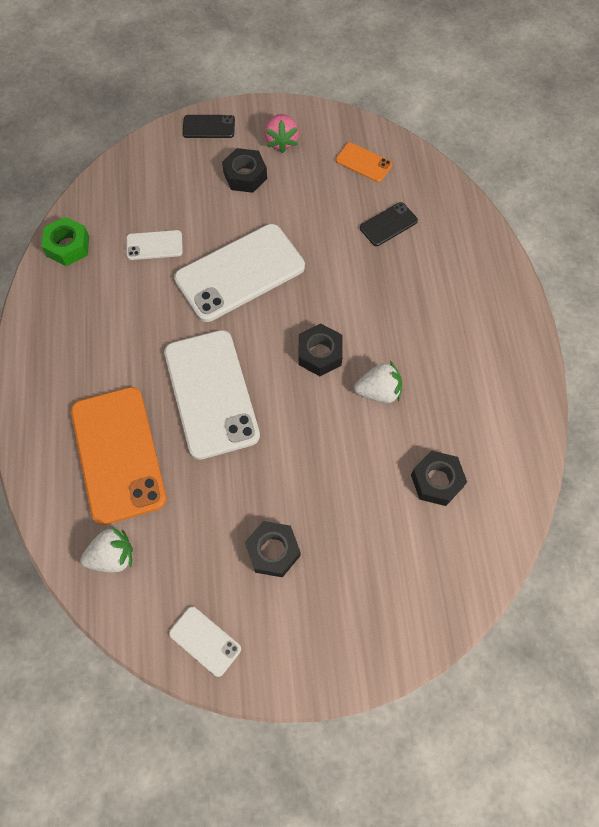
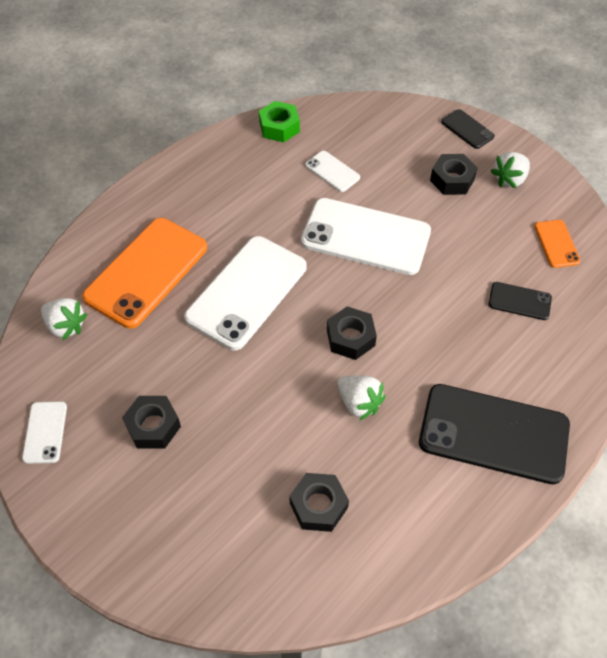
camera: 50 degrees right, 10 degrees down
(281, 141) = (509, 179): pink strawberry -> white strawberry
(474, 327) = (493, 433): none -> black phone

